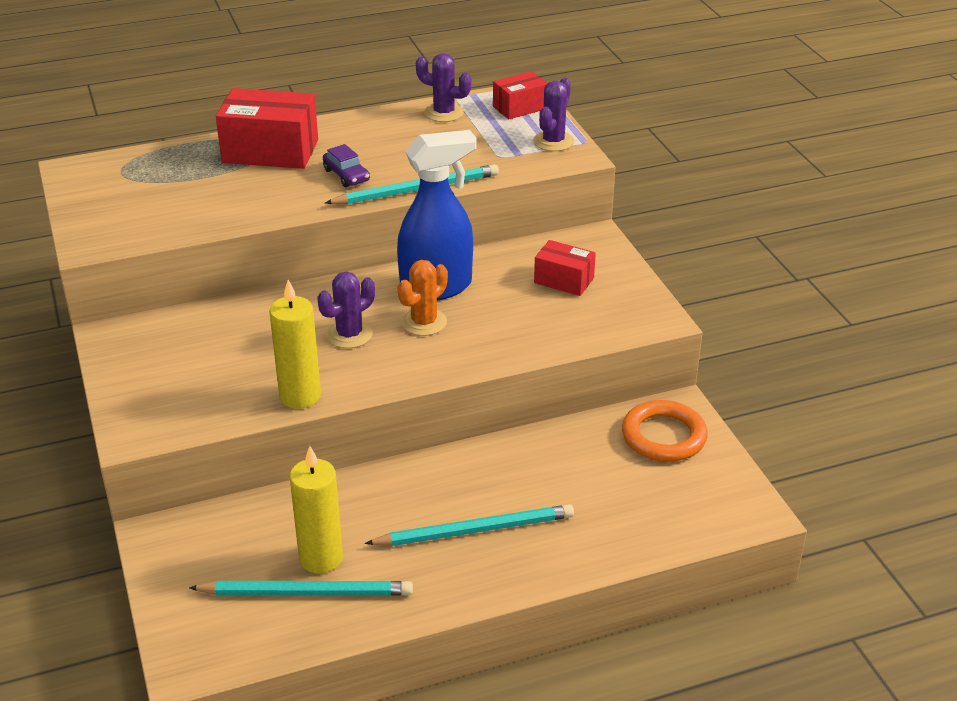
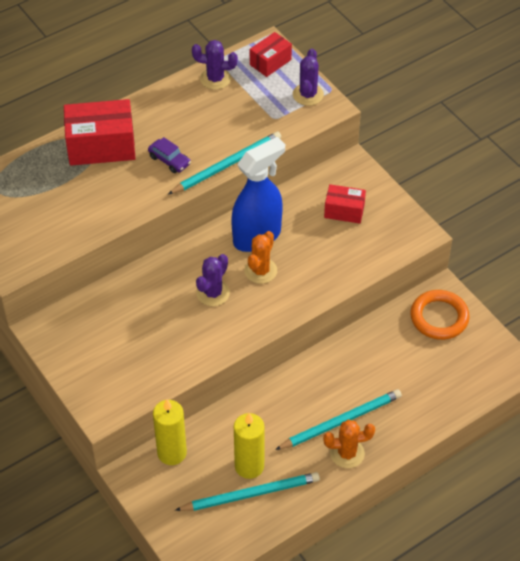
camera: 15 degrees left, 15 degrees up
(300, 396) = (201, 355): yellow candle -> yellow candle (172, 453)
(467, 570) = (347, 453): none -> orange cactus

